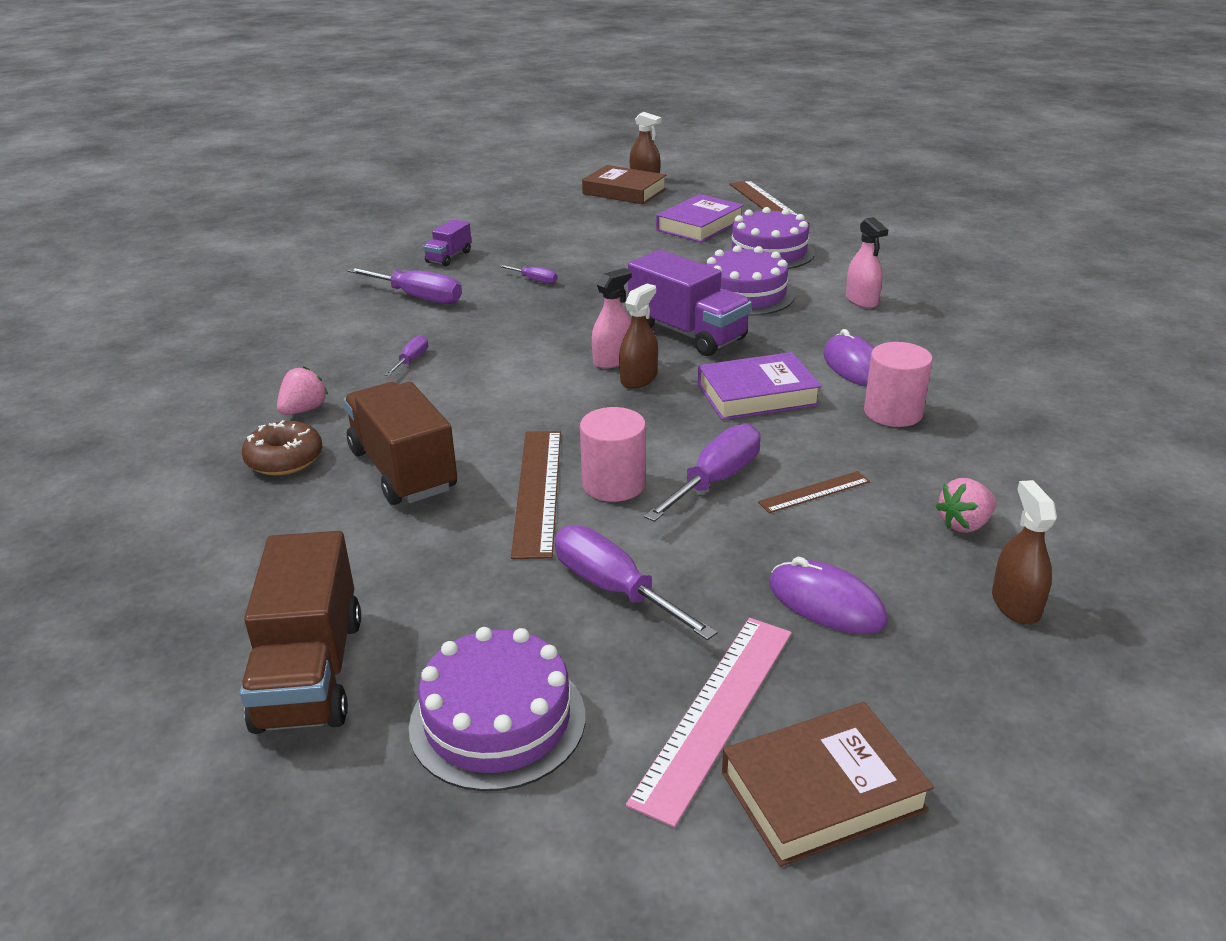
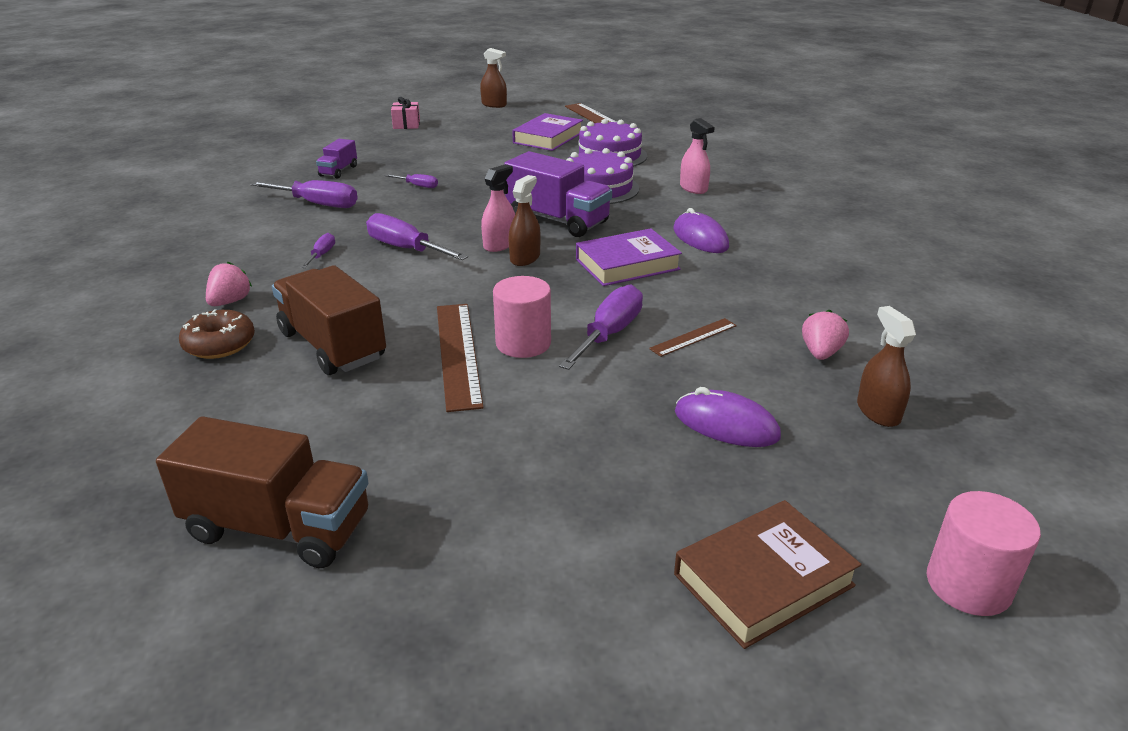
camera: 10 degrees left, 0 degrees up
(310, 672) = (279, 527): brown truck -> brown truck turned 60 degrees counterclockwise
(497, 720) = (464, 551): purple cake -> none
(537, 201) = (406, 125): none -> pink gift
(614, 589) = (543, 429): purple screwdriver -> purple screwdriver (406, 249)
(624, 191) = (479, 115): brown book -> none
(715, 712) = (655, 524): pink ruler -> none
(893, 412) = (741, 271): pink cylinder -> pink cylinder (968, 585)
(964, 524) = (820, 353): pink strawberry -> pink strawberry turned 150 degrees clockwise

